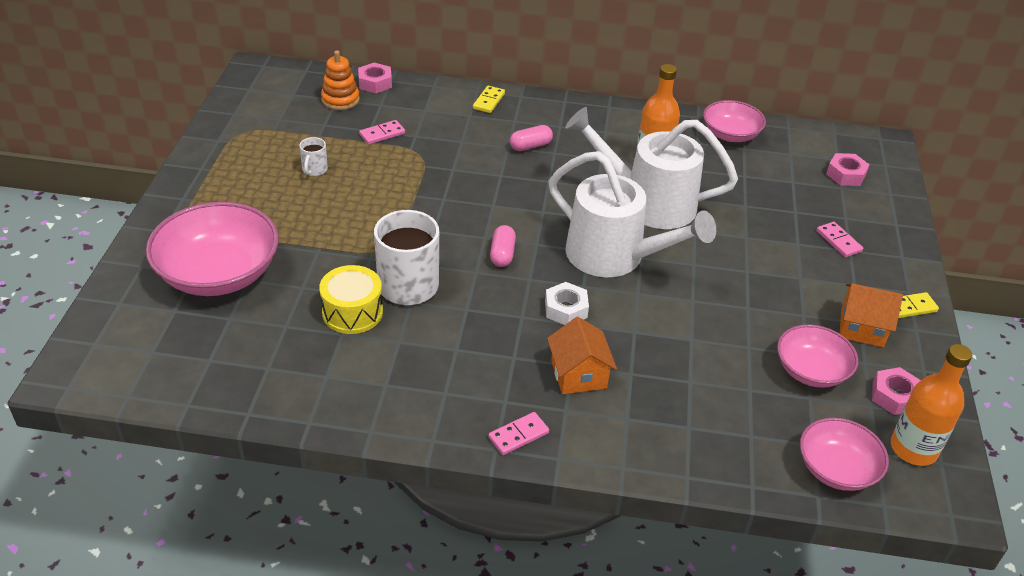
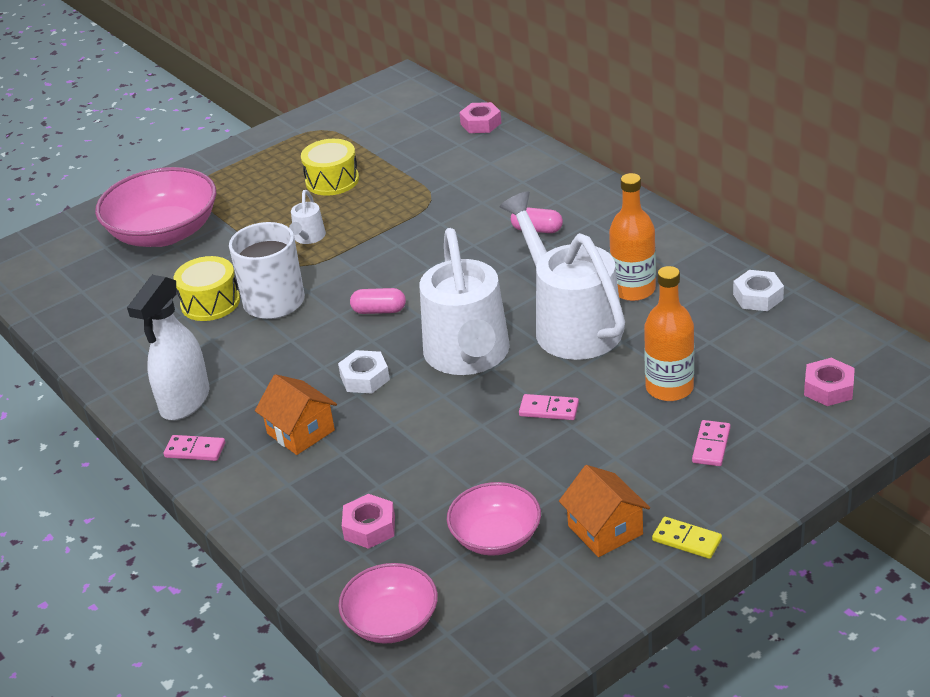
camera: 50 degrees right, 5 degrees down
(314, 170) = (332, 180): white mug -> yellow drum
(340, 99) = (432, 128): orange stacking toy -> none
(361, 223) = (308, 238): none -> white watering can
(382, 134) = (424, 171): pink domino -> pink domino (549, 410)
(452, 402) = (184, 402): none -> white spray bottle
(489, 101) = (558, 175): yellow domino -> none
(502, 254) = (379, 310): pink capsule -> pink capsule turned 45 degrees clockwise
(578, 374) = (300, 432): orange house -> orange house turned 75 degrees counterclockwise
(730, 134) = (758, 297): pink bowl -> white nut
(894, 396) = (539, 601): pink nut -> pink nut (369, 527)
(913, 449) = (485, 650): orange bottle -> orange bottle (669, 388)

